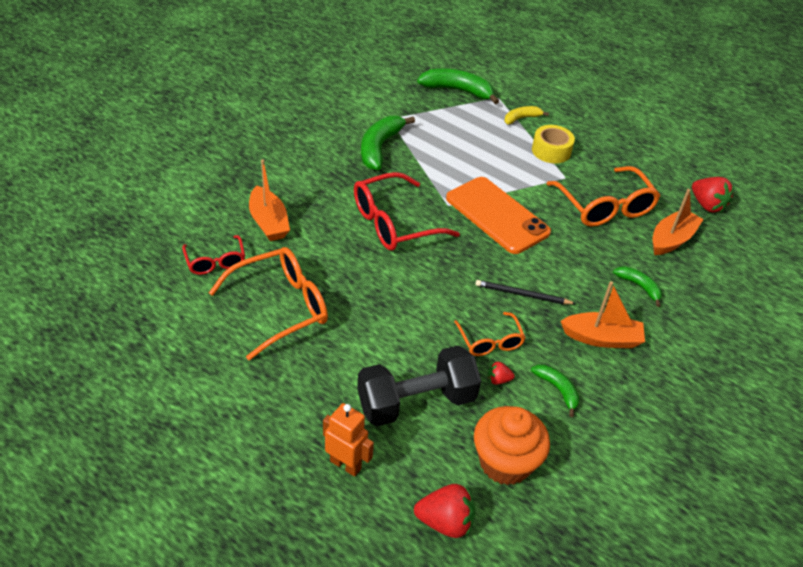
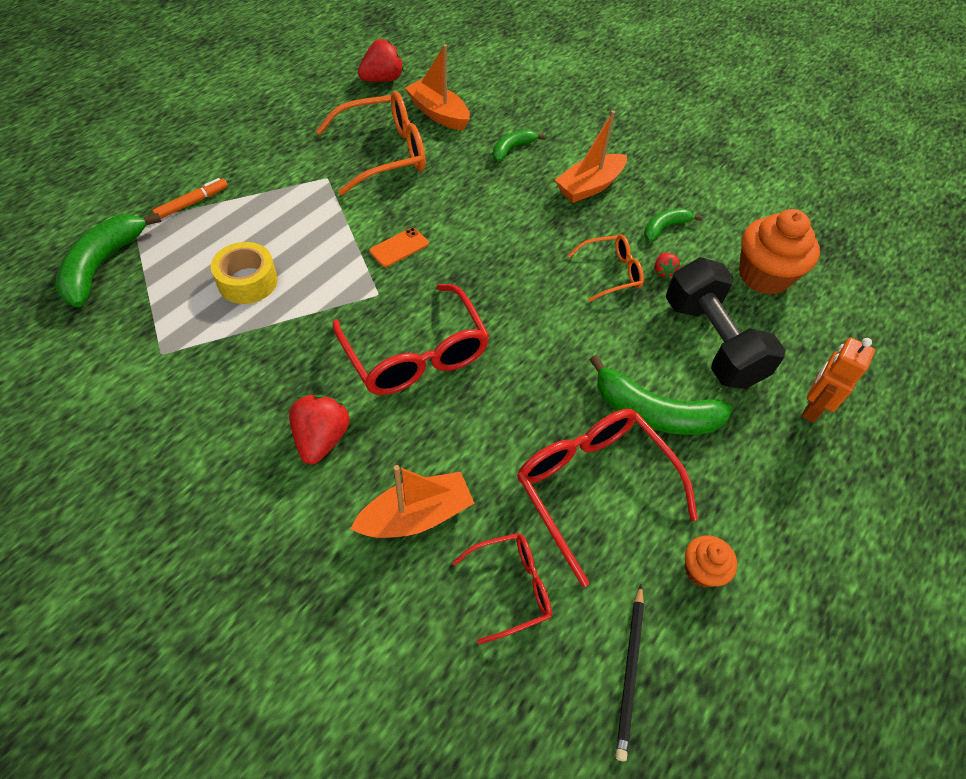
camera: 90 degrees left, 10 degrees up
(210, 358) = (701, 570): none -> orange cupcake
(281, 307) = (593, 486): orange glasses -> red glasses
(379, 148) = (238, 368): green banana -> green banana (654, 412)
(445, 522) = (845, 326): red strawberry -> red strawberry (321, 439)
(497, 215) = (399, 247): orange phone -> orange phone, size x0.42
(521, 118) = (192, 203): yellow banana -> orange marker
(522, 294) = (536, 239): black pencil -> black pencil (630, 672)
(551, 151) = (271, 183): yellow tape -> yellow tape (247, 281)
(602, 338) = (589, 186): orange boat -> orange boat turned 135 degrees counterclockwise

